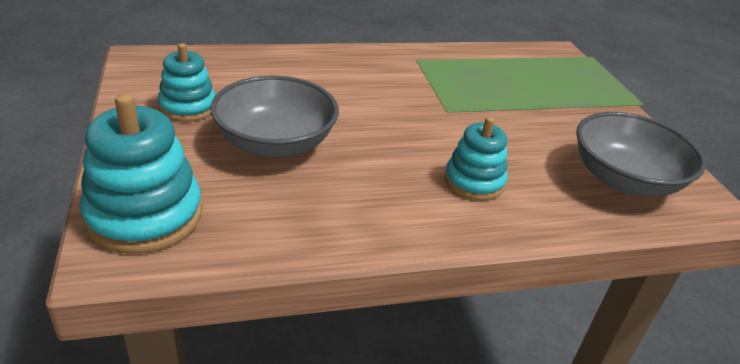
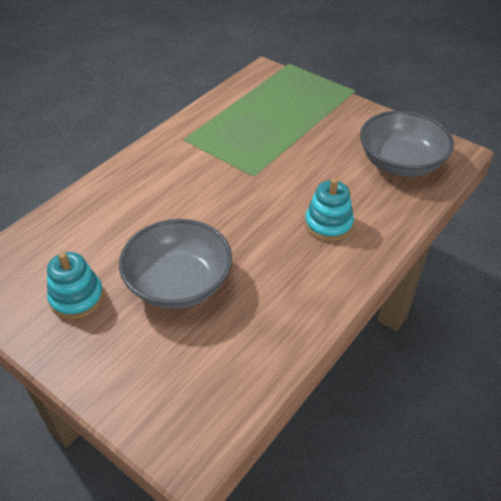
camera: 35 degrees left, 10 degrees up
(144, 215) = (169, 407): turquoise stacking toy -> none

